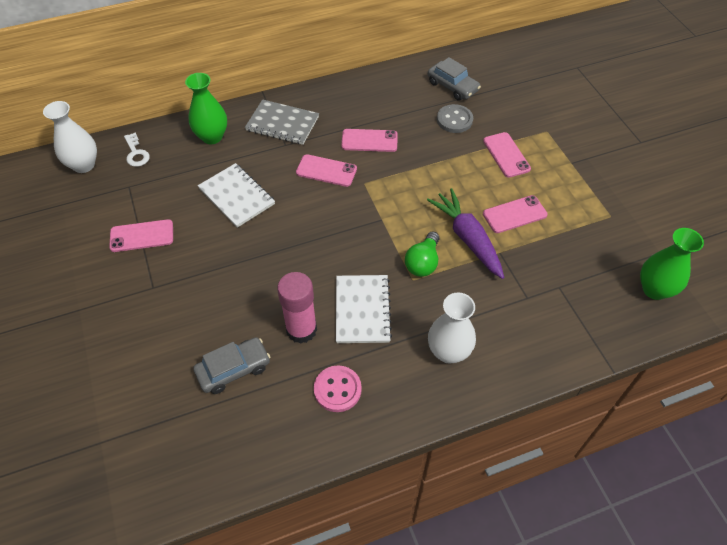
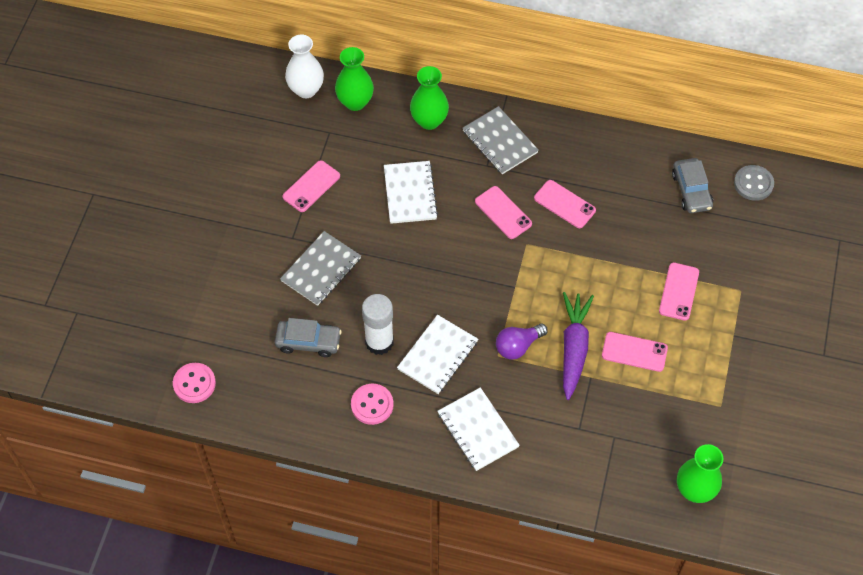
camera: 35 degrees right, 5 degrees up
(136, 153) = (355, 102): white key -> green vase
(140, 483) = (194, 384): none -> pink button
(142, 236) = (311, 186): pink phone -> pink phone turned 75 degrees counterclockwise
(200, 299) = (321, 269): none -> grey notebook
(301, 329) = (379, 342): pink glue stick -> white glue stick
(423, 262) = (518, 346): green light bulb -> purple light bulb
(448, 352) = (478, 430): white vase -> white notebook
(454, 120) = (661, 228): grey button -> grey button (753, 184)

